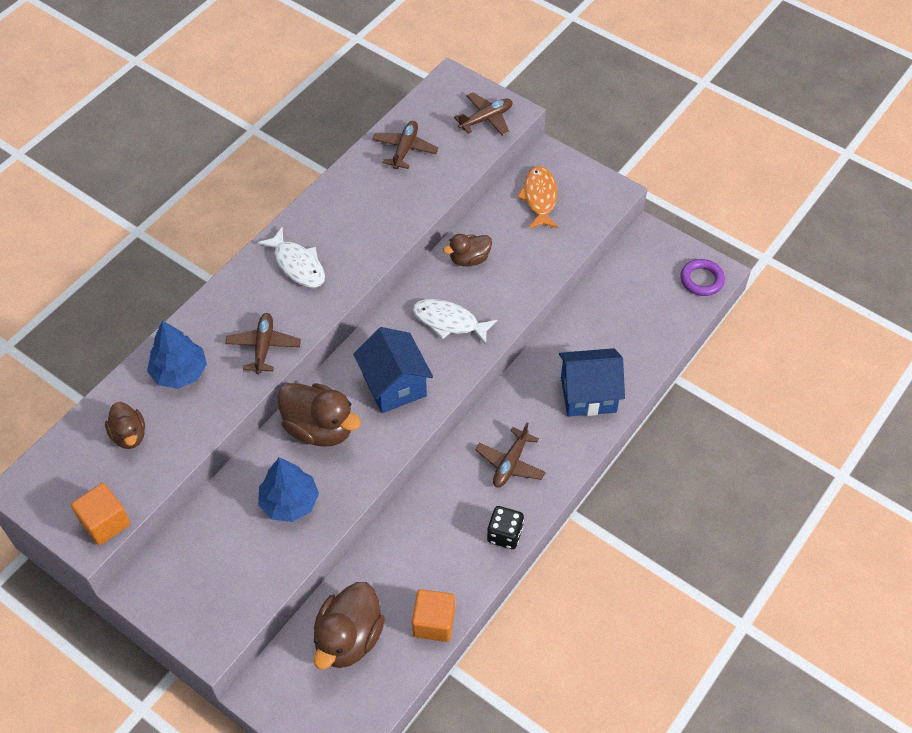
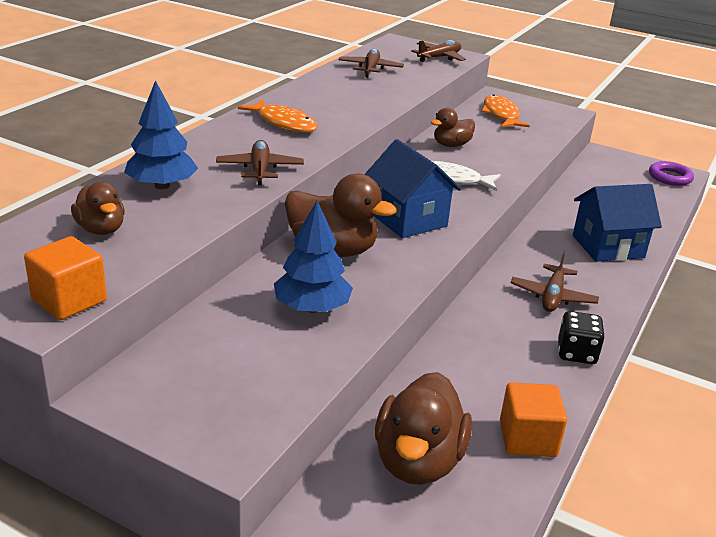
camera: 10 degrees left, 25 degrees down
(297, 265) = (283, 123): white fish -> orange fish

